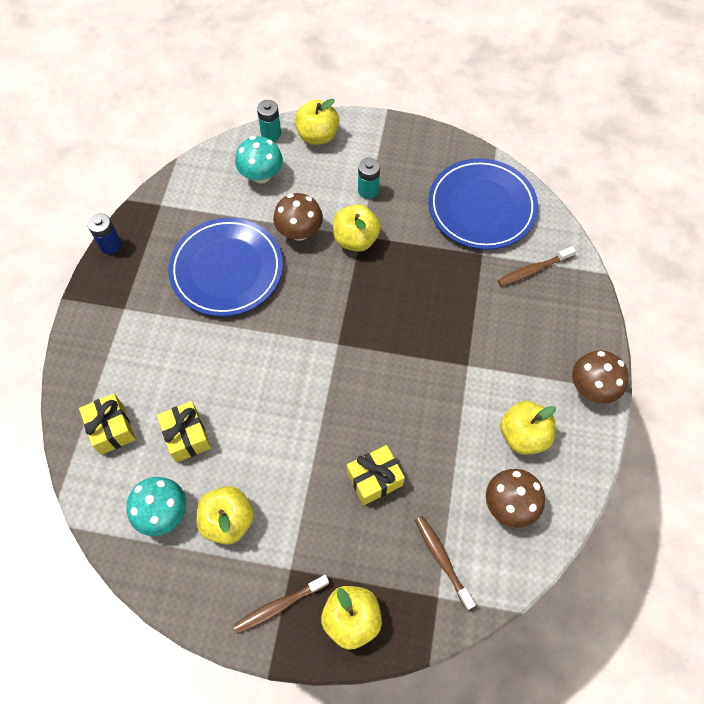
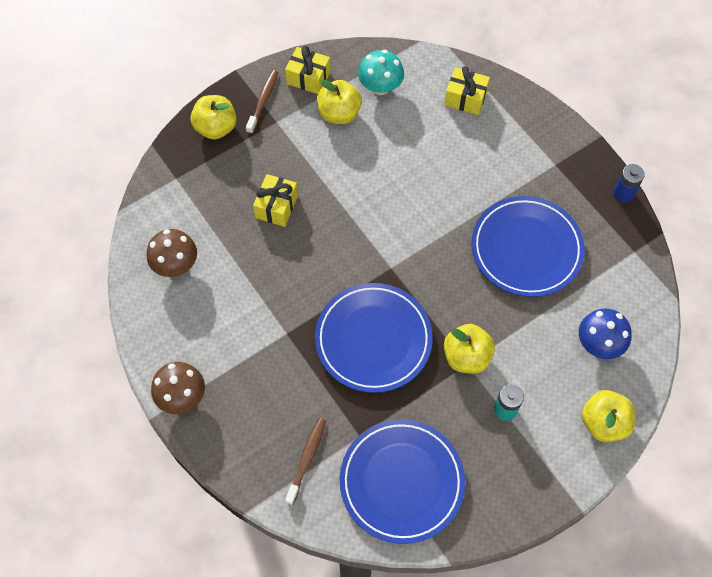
camera: 135 degrees right, 0 degrees up
(187, 436) = (417, 132): yellow gift -> yellow gift (308, 78)
(261, 175) = (599, 344): turquoise mushroom -> blue mushroom
(271, 133) = (640, 388): turquoise battery -> none
(299, 231) = (514, 324): brown mushroom -> none
(407, 305) = (373, 339): none -> blue plate
(442, 559) = (191, 199): brown toothbrush -> none
(523, 435) = (204, 317): yellow apple -> none

